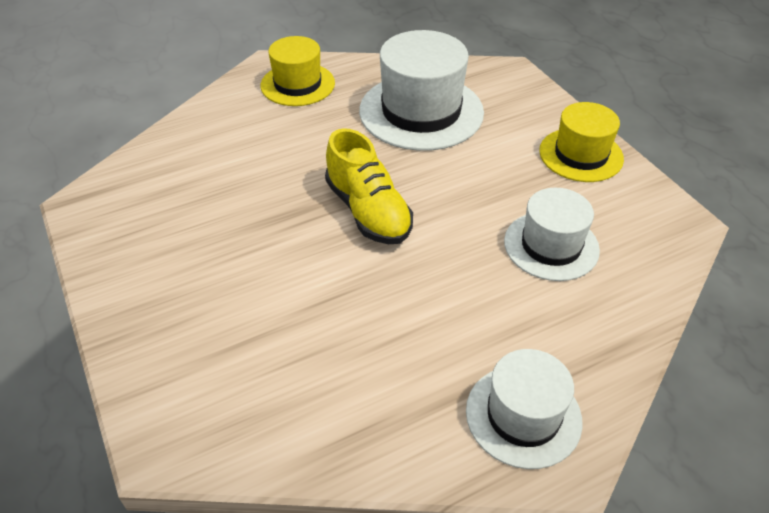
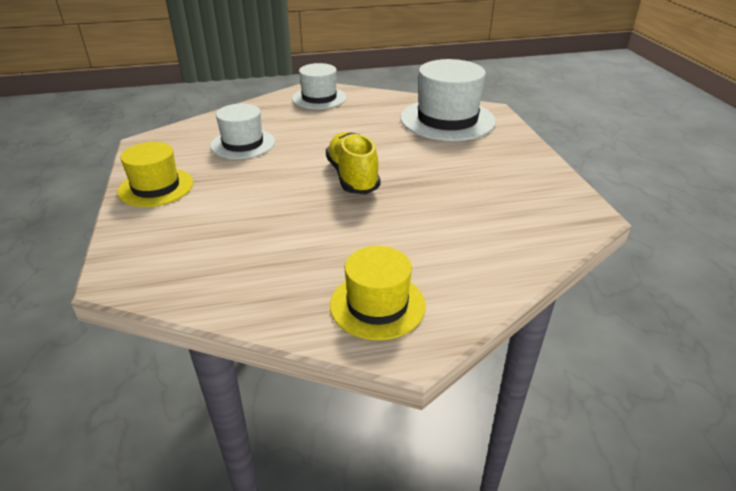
camera: 165 degrees left, 10 degrees down
(421, 111) = (256, 246): white hat -> white hat (447, 120)

